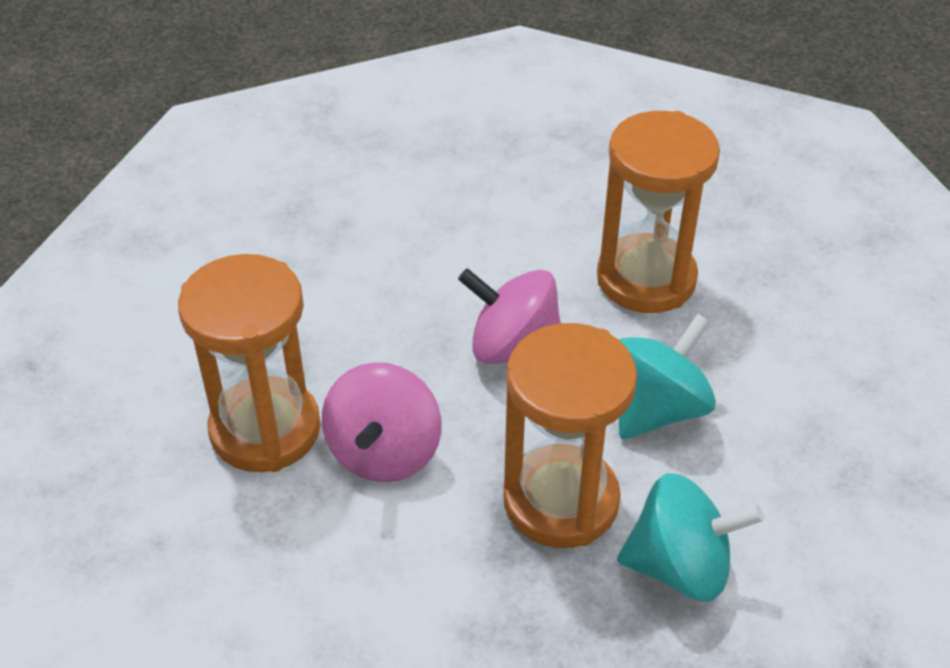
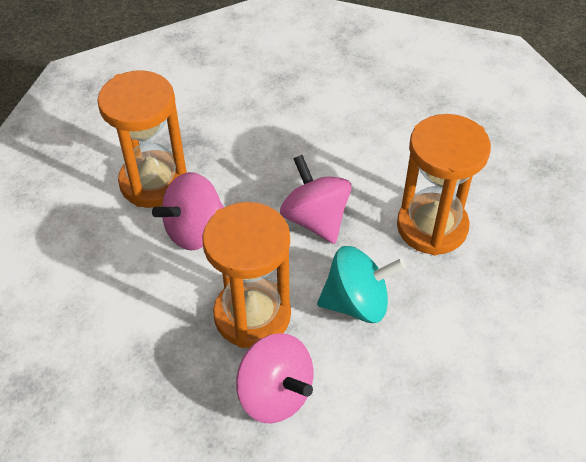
camera: 40 degrees right, 5 degrees up
(680, 566) = (275, 394): turquoise spinning top -> pink spinning top

